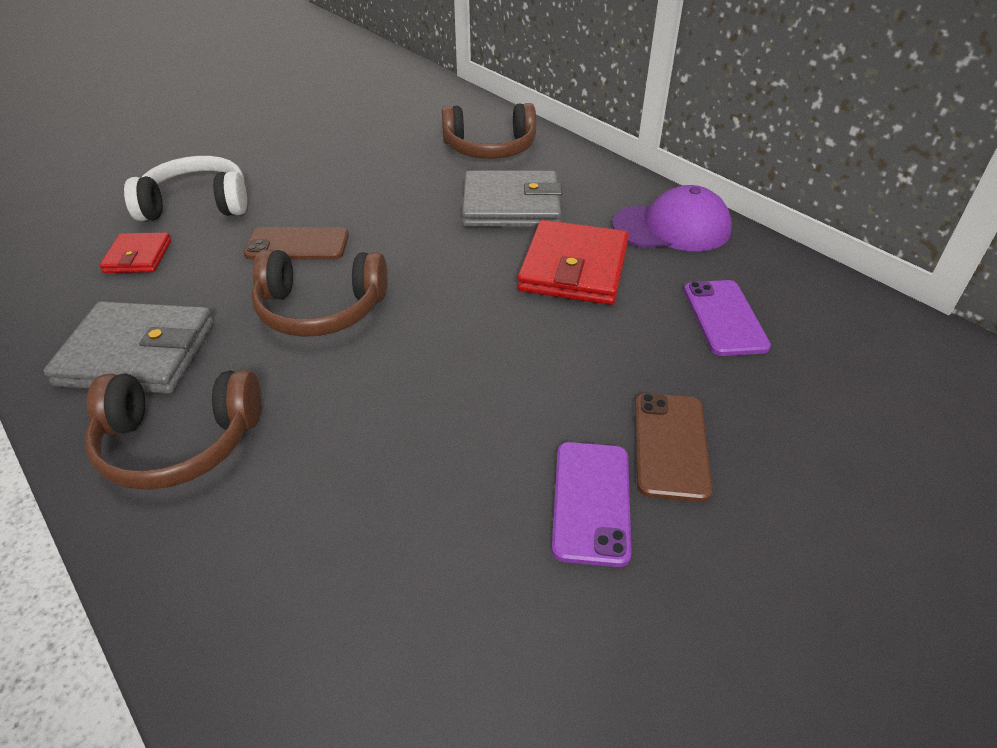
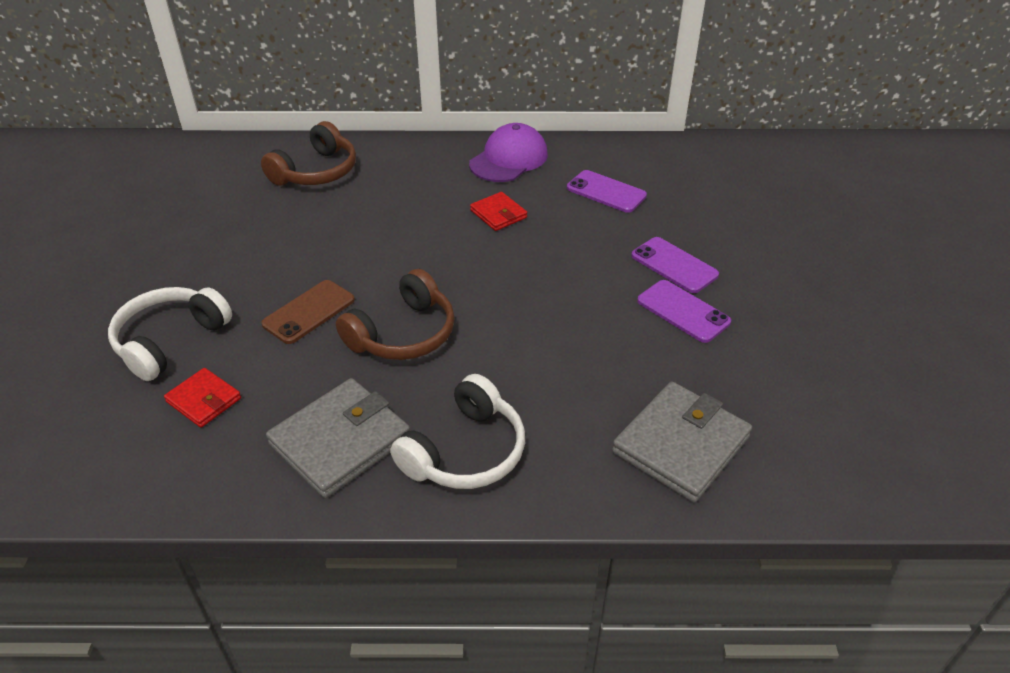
camera: 50 degrees left, 0 degrees up
(178, 443) = (465, 452): brown headphones -> white headphones
(511, 205) = (400, 200): grey wallet -> grey wallet (681, 445)
(573, 268) = (498, 214): red wallet -> red wallet, size x0.55
(670, 445) = (674, 265): brown phone -> purple phone

